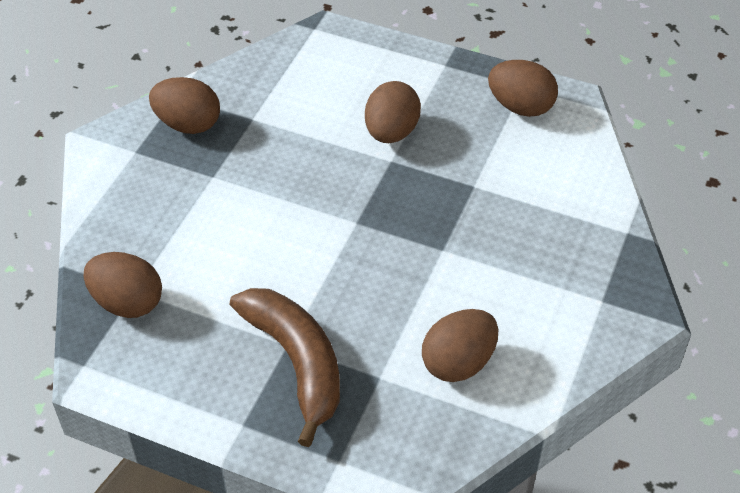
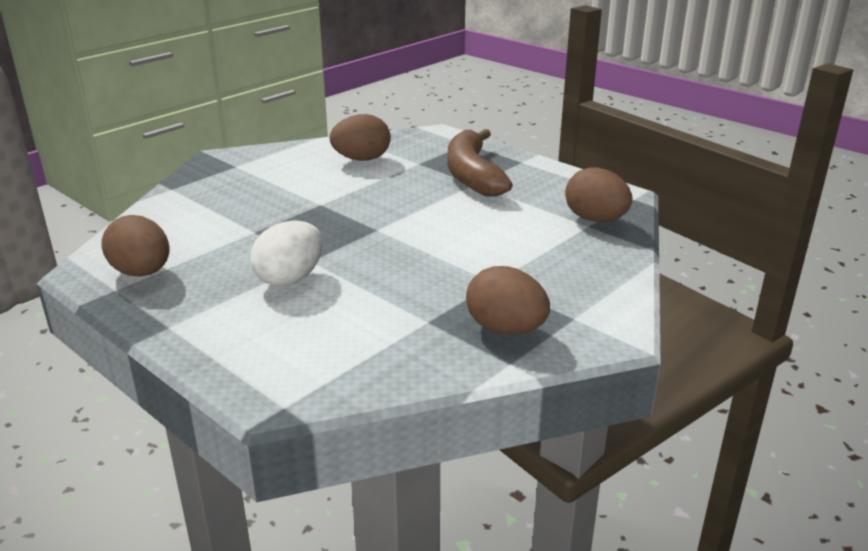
camera: 160 degrees left, 20 degrees down
(391, 132) = (290, 279): brown egg -> white egg

